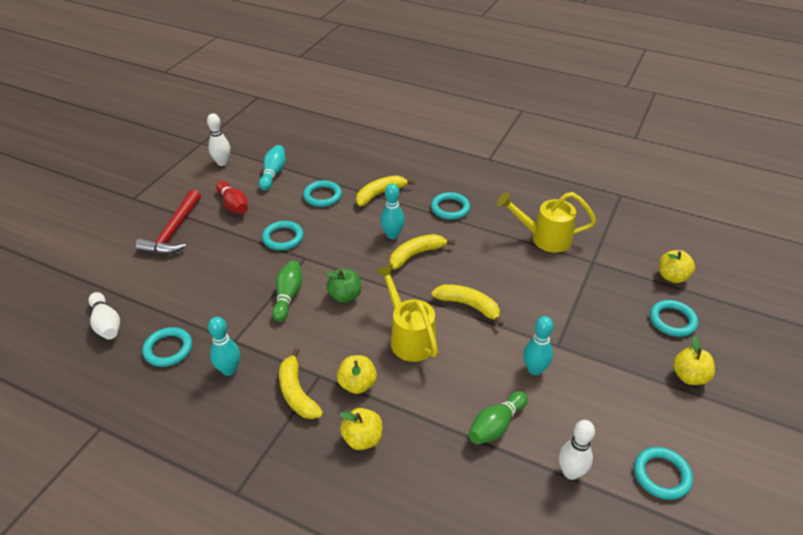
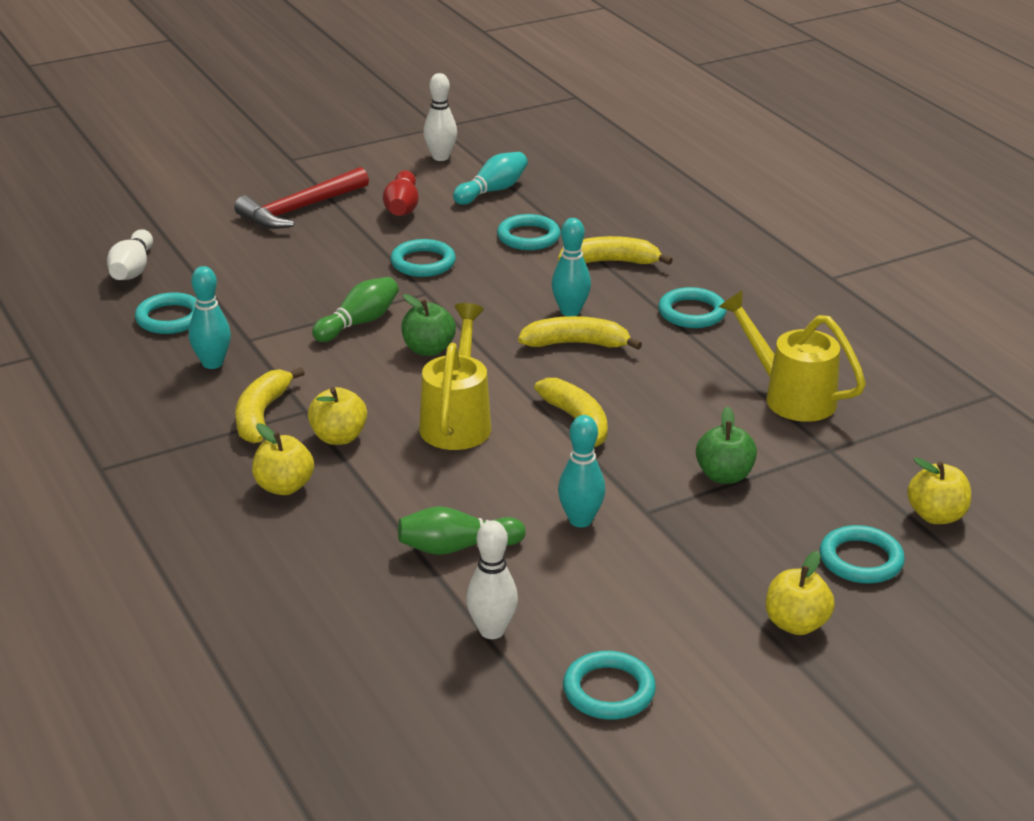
camera: 35 degrees right, 10 degrees down
(567, 302) = (724, 476): none -> green apple

